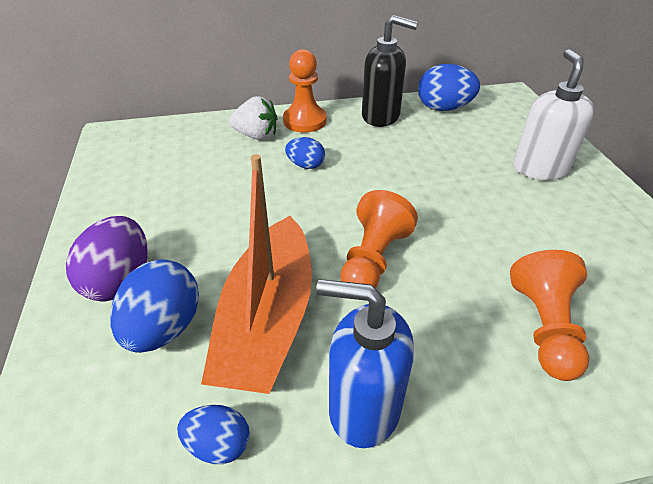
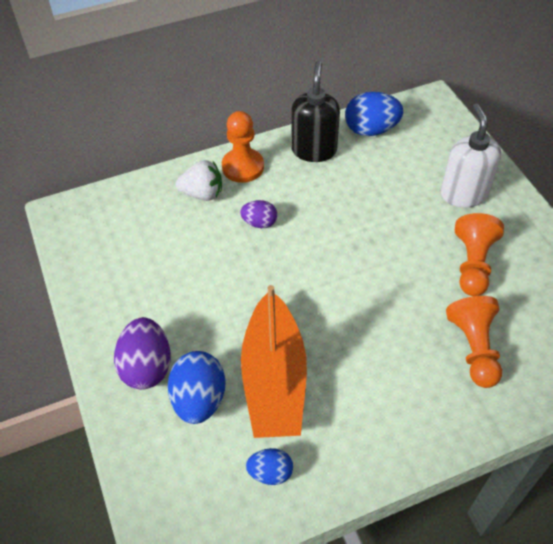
camera: 10 degrees left, 10 degrees up
(305, 165) = (259, 223): blue egg -> purple egg
(363, 407) = (358, 430): blue soap dispenser -> none
(373, 260) = (340, 312): orange pawn -> orange pawn (472, 264)
(381, 116) = (314, 150): black soap dispenser -> black soap dispenser turned 90 degrees counterclockwise

